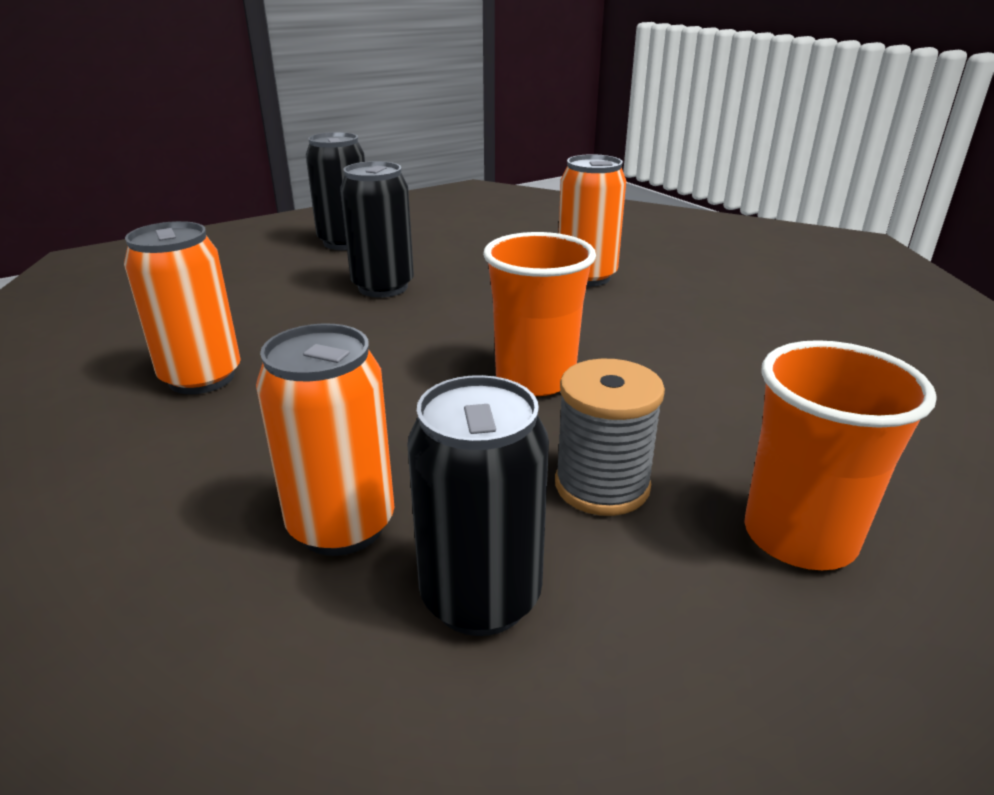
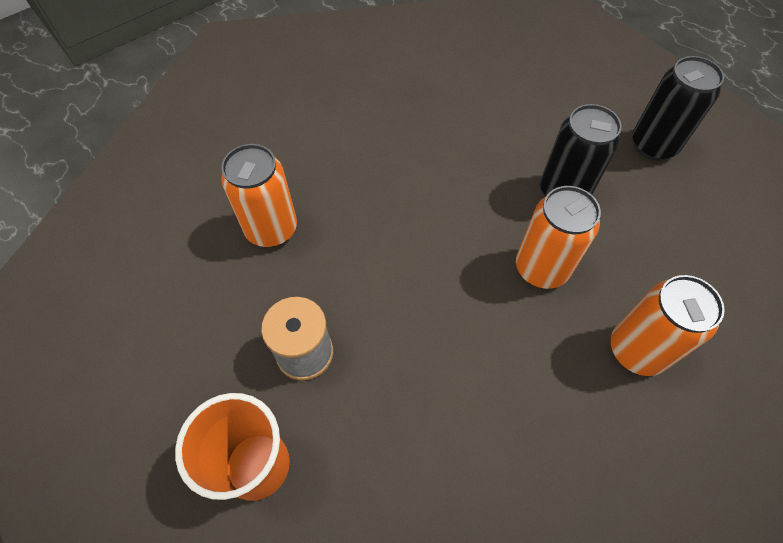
camera: 85 degrees right, 30 degrees up
(202, 378) = (405, 129): orange can -> orange can (541, 268)
(480, 598) = (220, 296): black can -> none
(535, 379) = (428, 311): orange cup -> none

